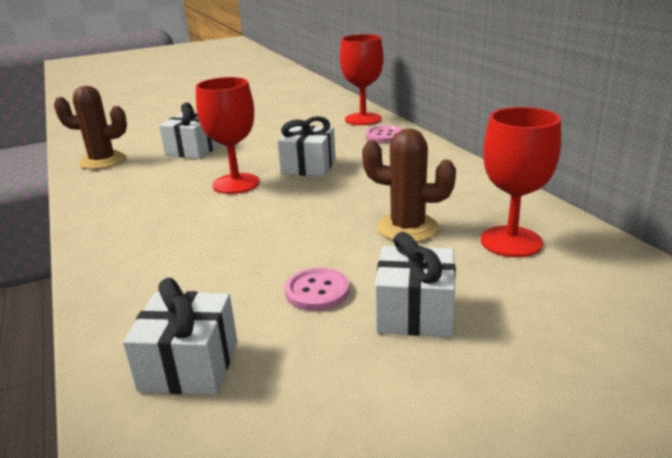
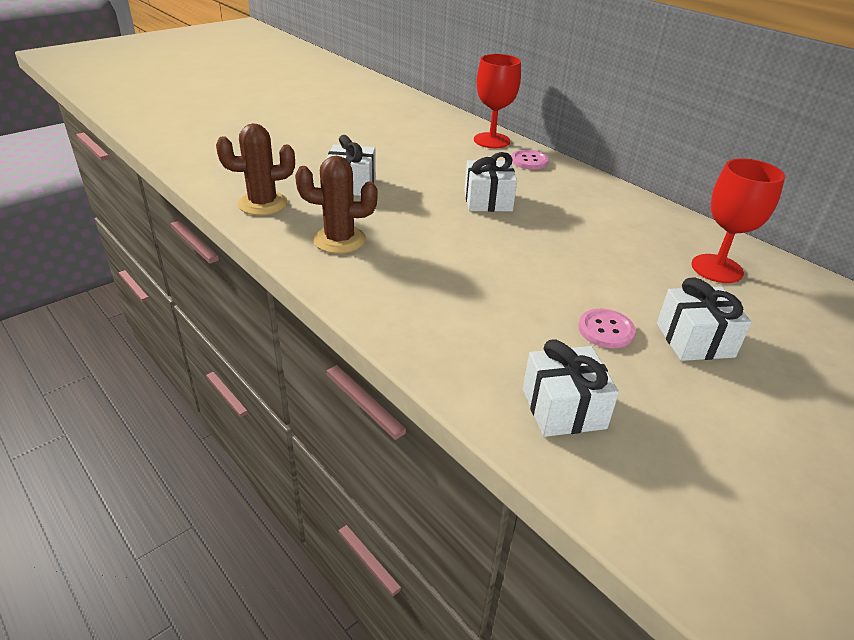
camera: 20 degrees left, 10 degrees up
(236, 184) = (435, 225): red goblet -> none
(407, 228) = (628, 262): brown cactus -> brown cactus (339, 240)

